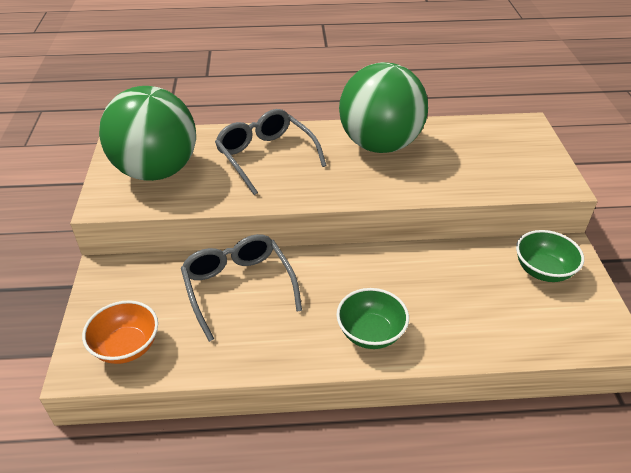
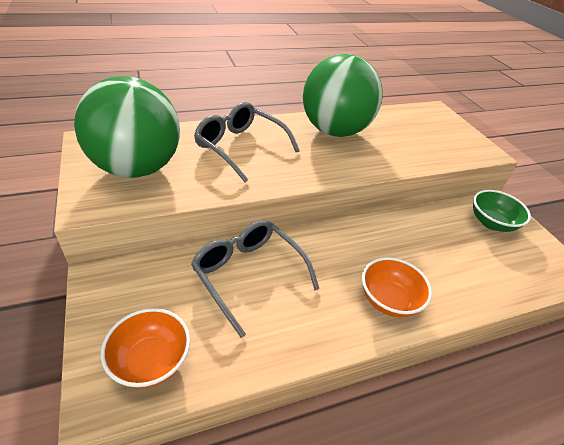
camera: 20 degrees left, 0 degrees up
(371, 333) = (388, 300): green bowl -> orange bowl

